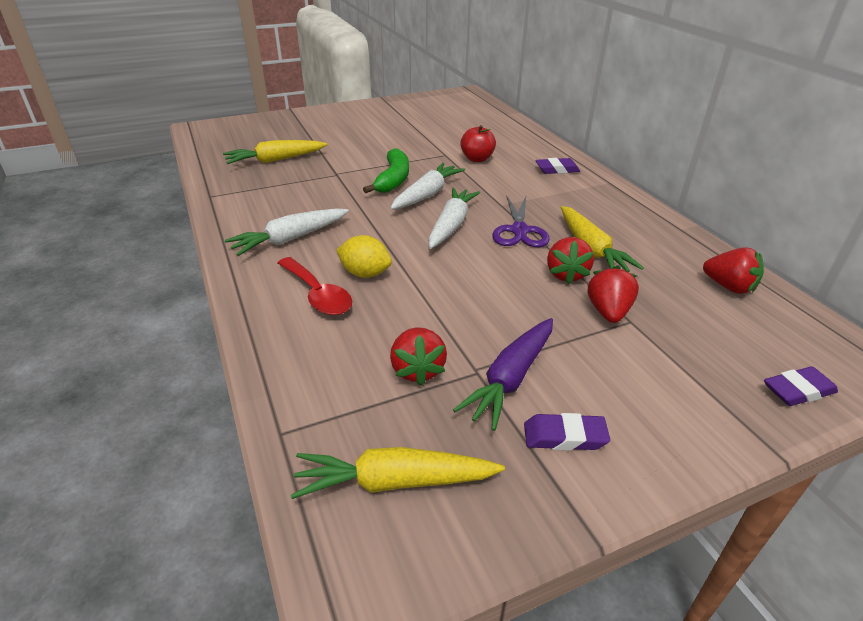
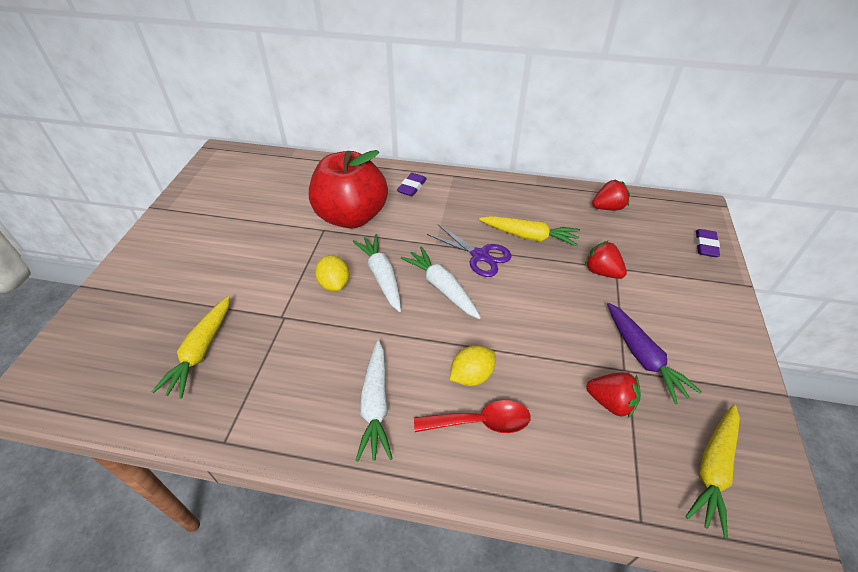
camera: 55 degrees left, 10 degrees up
(393, 179) = (334, 284): green banana -> yellow lemon
(477, 159) = (351, 216): red apple -> red apple, size x2.23
(564, 437) = (704, 361): purple eraser -> none
(566, 274) = (550, 265): red strawberry -> none

